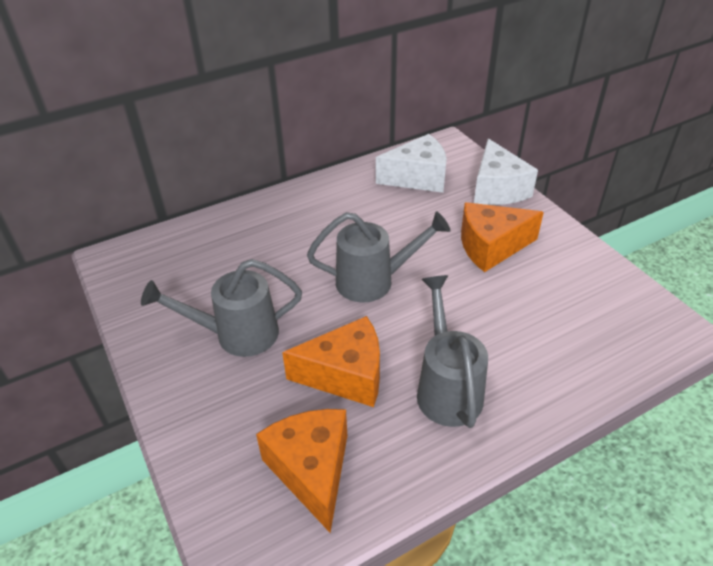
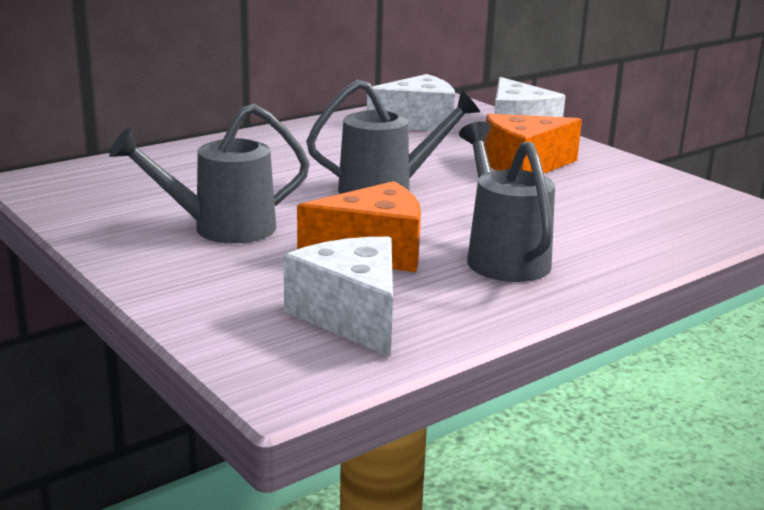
camera: 10 degrees left, 20 degrees down
(312, 470) = (352, 316): orange cheese -> white cheese

